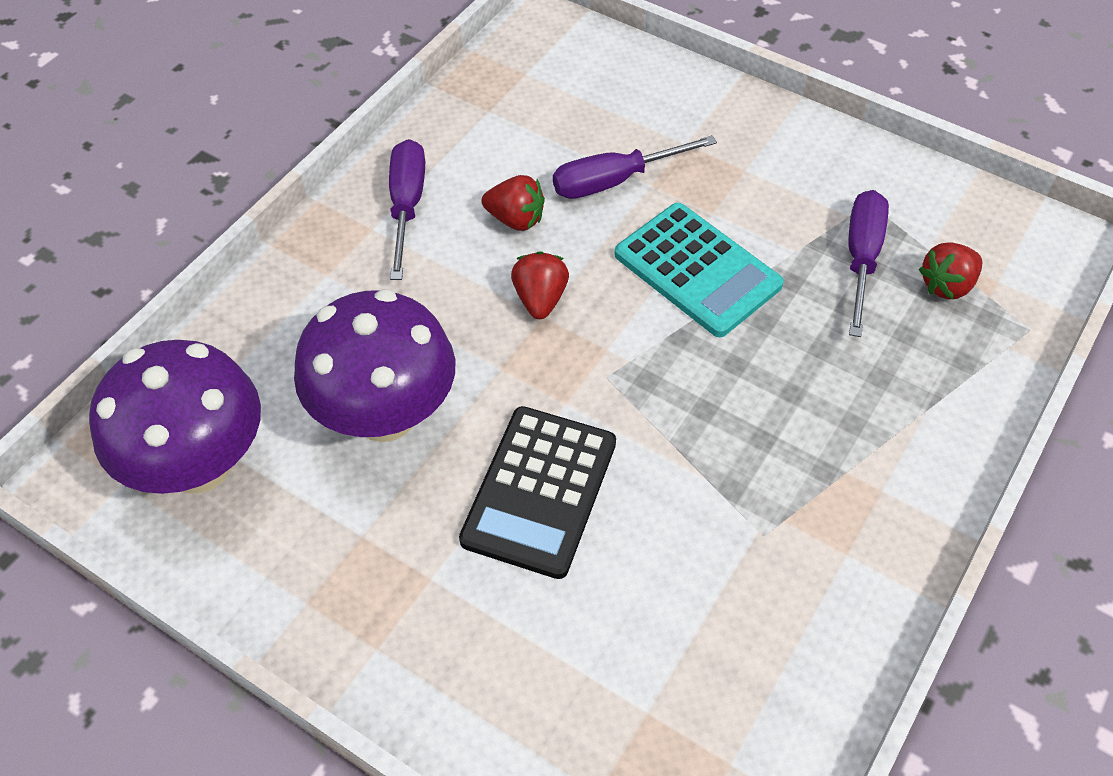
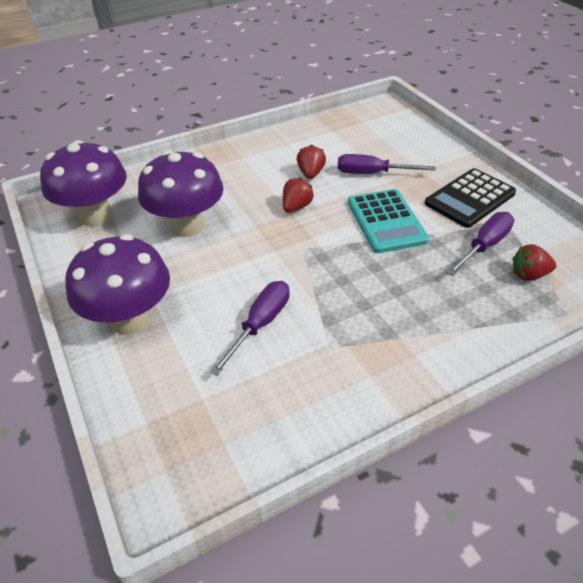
camera: 30 degrees right, 10 degrees down
(406, 206) = (265, 154): purple screwdriver -> purple screwdriver (260, 324)
(432, 637) = (130, 319): none -> purple mushroom
(515, 219) = (310, 173): red strawberry -> red strawberry turned 135 degrees counterclockwise
(540, 491) = (230, 282): black calculator -> black calculator (470, 198)

